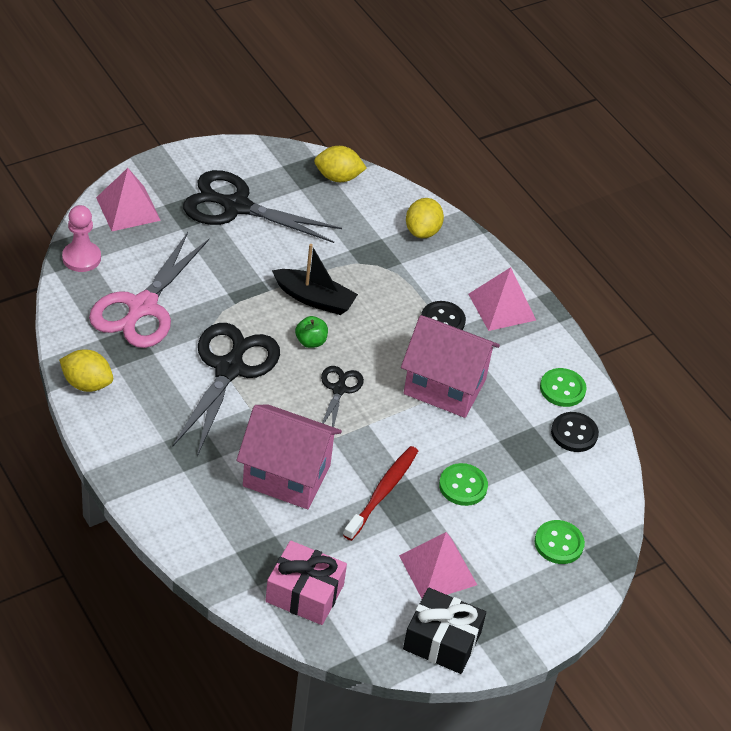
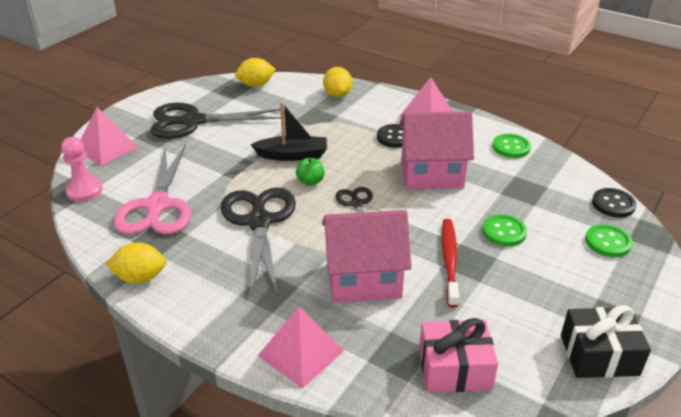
camera: 20 degrees left, 10 degrees down
(437, 570) = (542, 300): pink pyramid -> pink pyramid (300, 353)
(574, 433) = (545, 169): black button -> black button (613, 204)

